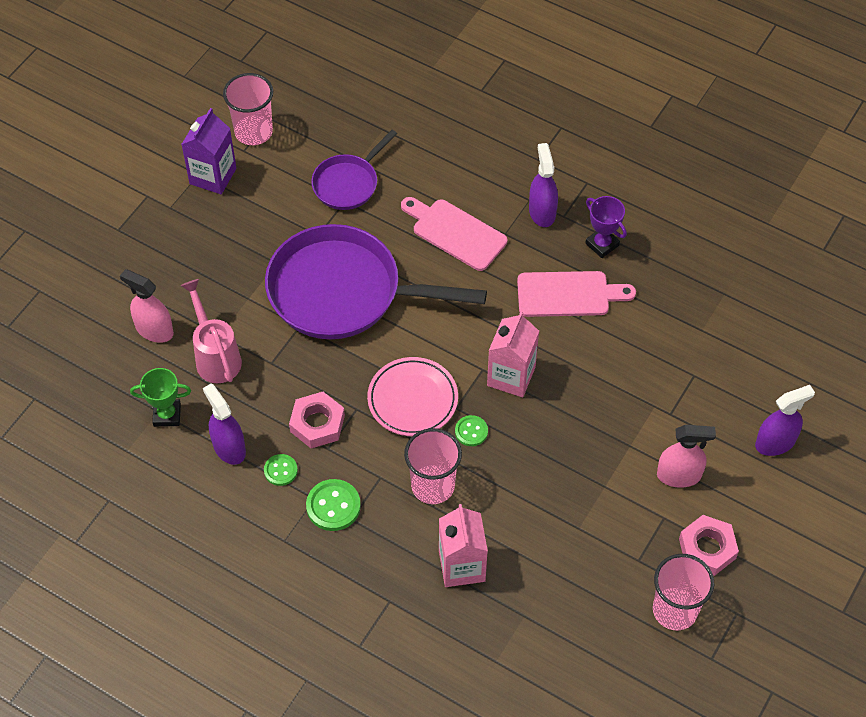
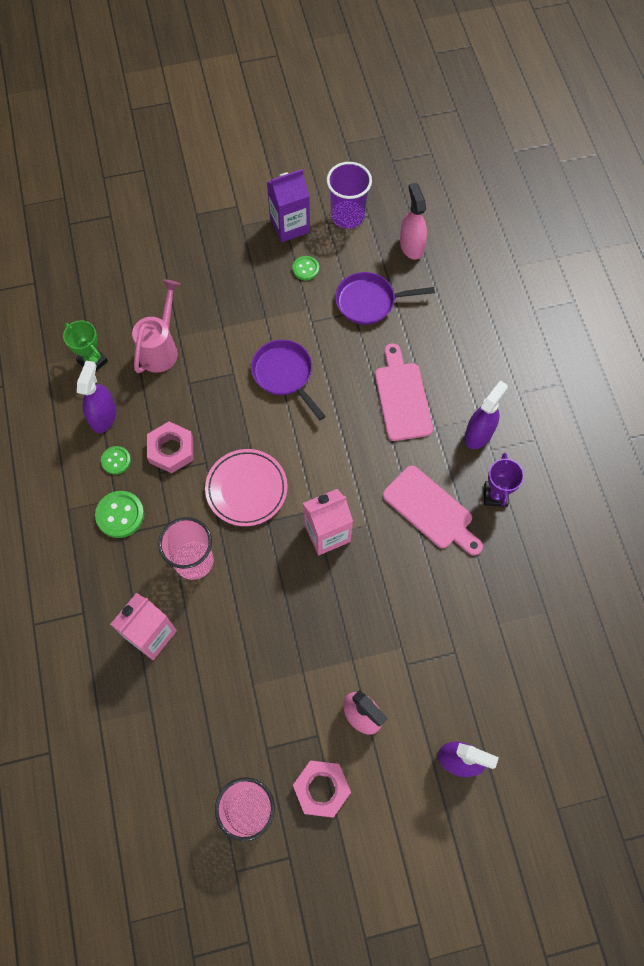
camera: 45 degrees right, 10 degrees up
(154, 330) = (145, 299): pink spray bottle -> pink spray bottle (411, 246)
(253, 132) = (347, 216): pink cup -> purple cup
(344, 292) = (285, 375): purple pan -> purple pan, size x0.52
(471, 431) = (259, 547): green button -> green button (305, 269)

